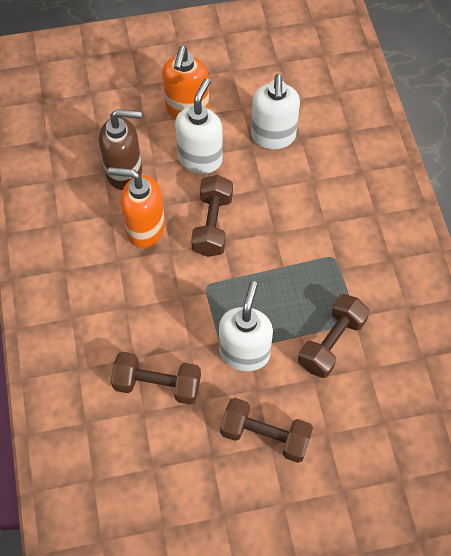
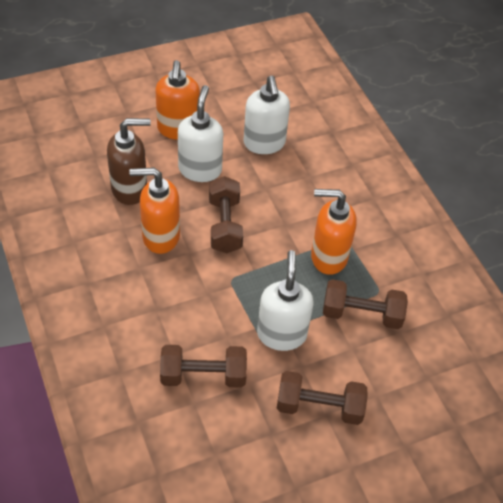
camera: 15 degrees left, 10 degrees down
(311, 274) = (328, 257): none -> orange soap dispenser
(331, 343) = (361, 314): brown dumbbell -> brown dumbbell turned 75 degrees clockwise

